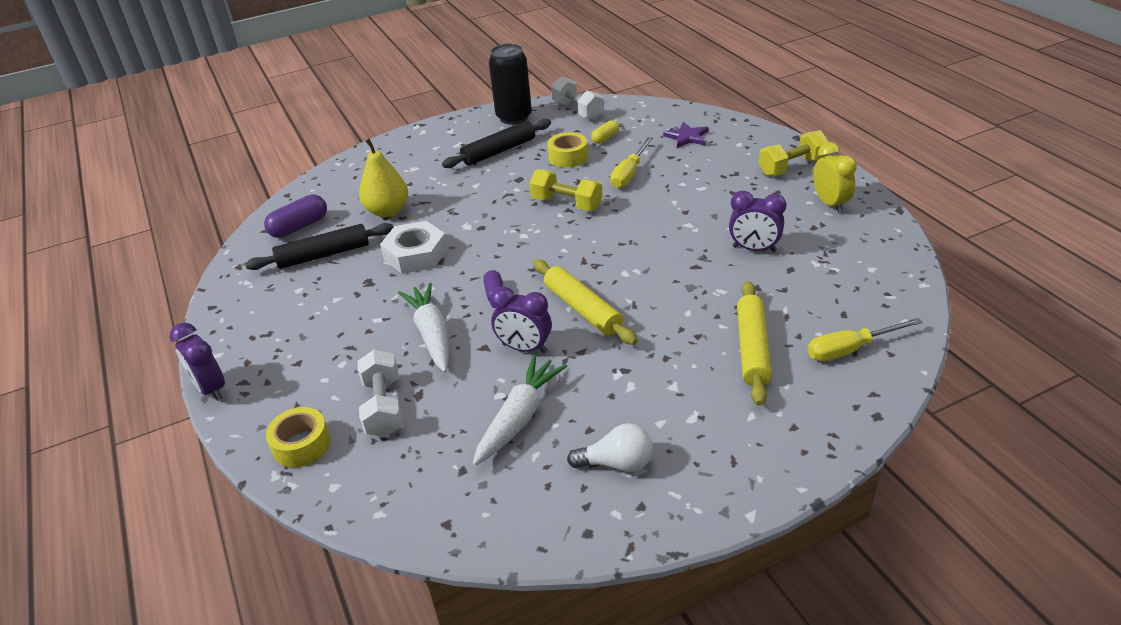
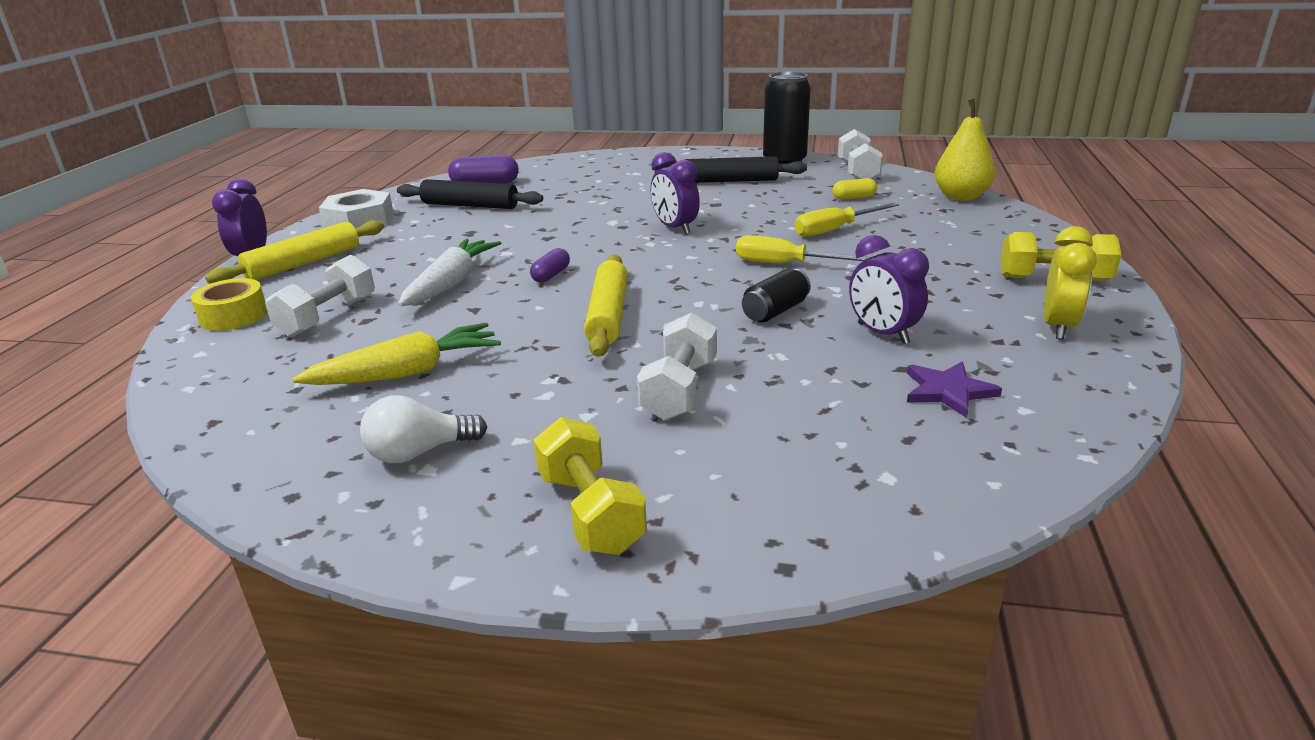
camera: 35 degrees right, 10 degrees down
(387, 211) = (566, 193): yellow pear -> yellow pear (961, 197)
(415, 254) = (536, 227): white nut -> white nut (359, 220)
(519, 418) = (407, 372): white carrot -> yellow carrot
(524, 348) = (505, 323): purple clock -> purple clock (675, 228)
(566, 204) = (730, 233): yellow dumbbell -> yellow dumbbell (590, 512)
(568, 157) = (790, 201): yellow tape -> none
(617, 463) = (419, 452): white light bulb -> white light bulb turned 120 degrees clockwise
(678, 259) = (775, 311): none -> black can
(687, 137) = (951, 219): purple star -> purple star (948, 391)
(700, 343) = (679, 390): none -> white dumbbell
(752, 348) = (731, 421): yellow rolling pin -> yellow rolling pin (304, 263)
(850, 349) = (859, 478): yellow screwdriver -> yellow screwdriver (785, 264)

